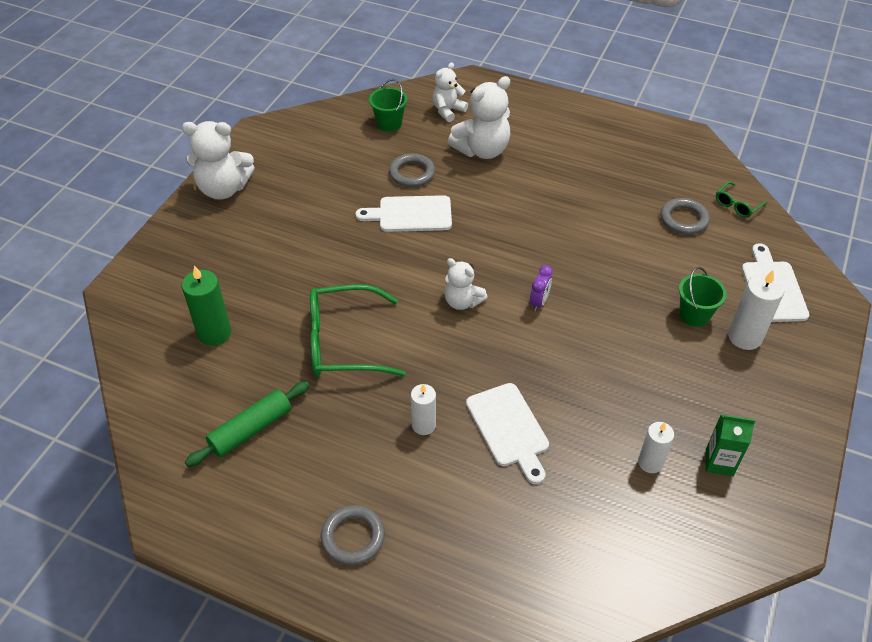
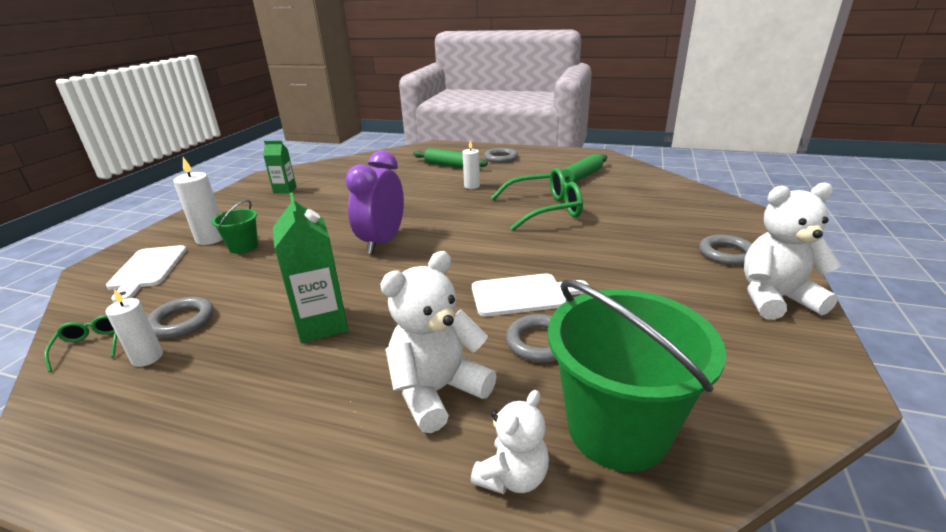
camera: 175 degrees right, 20 degrees down
(210, 239) = (726, 254): none -> grey ring
(214, 333) = (649, 205): green candle -> none
(389, 123) = (617, 429): green bucket -> green bucket, size x2.05
(452, 518) = (449, 165): none -> green rolling pin
(462, 301) = (452, 236): white teddy bear -> none
(509, 429) = (416, 189): white cutting board -> none
(539, 302) = (382, 242): purple clock -> purple clock, size x2.27
(569, 204) = (322, 324): none -> green carton
(650, 462) = (329, 187): white candle -> white candle (147, 357)
(737, 205) = (91, 345): green glasses -> green glasses turned 60 degrees counterclockwise

